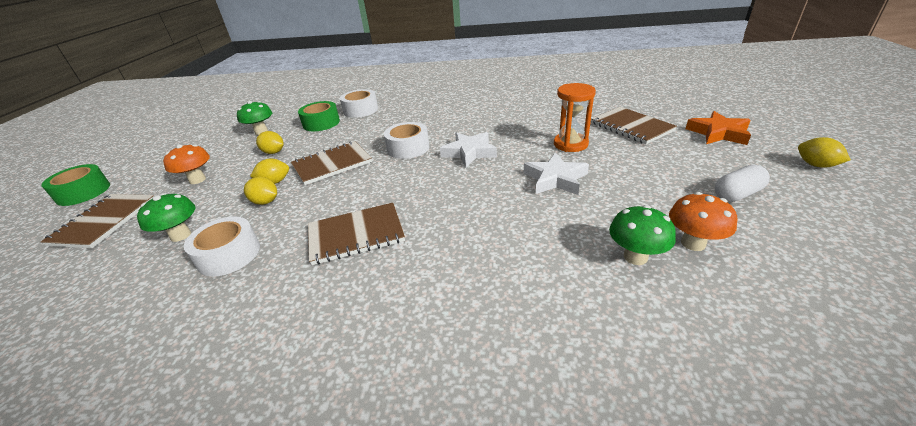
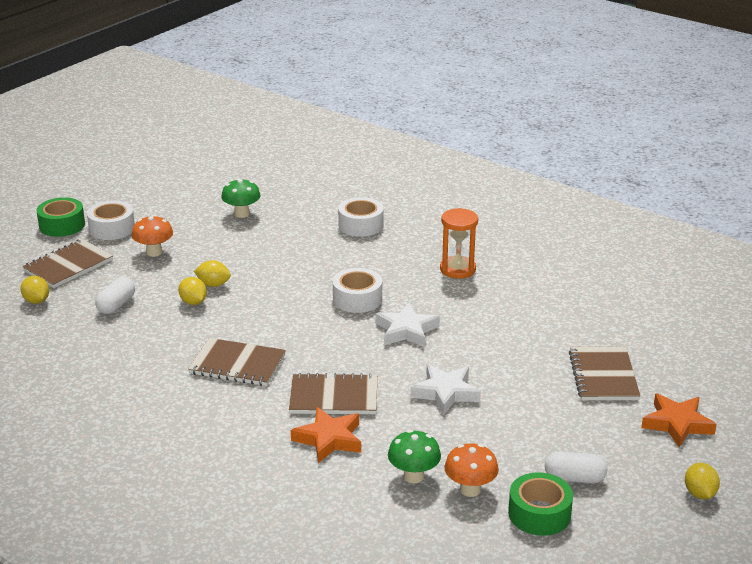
camera: 30 degrees right, 5 degrees down
(181, 235) = (116, 305): green mushroom -> white capsule
(229, 255) = (140, 338): white tape -> white tape (112, 228)
(274, 152) = (235, 248): yellow lemon -> yellow lemon (36, 301)
(321, 123) = (306, 227): green tape -> green tape (539, 514)
(332, 164) = (274, 287): brown notebook -> brown notebook (334, 397)
(518, 261) = (329, 439): none -> orange star
(570, 144) = (511, 366): orange hourglass -> orange hourglass (457, 269)

